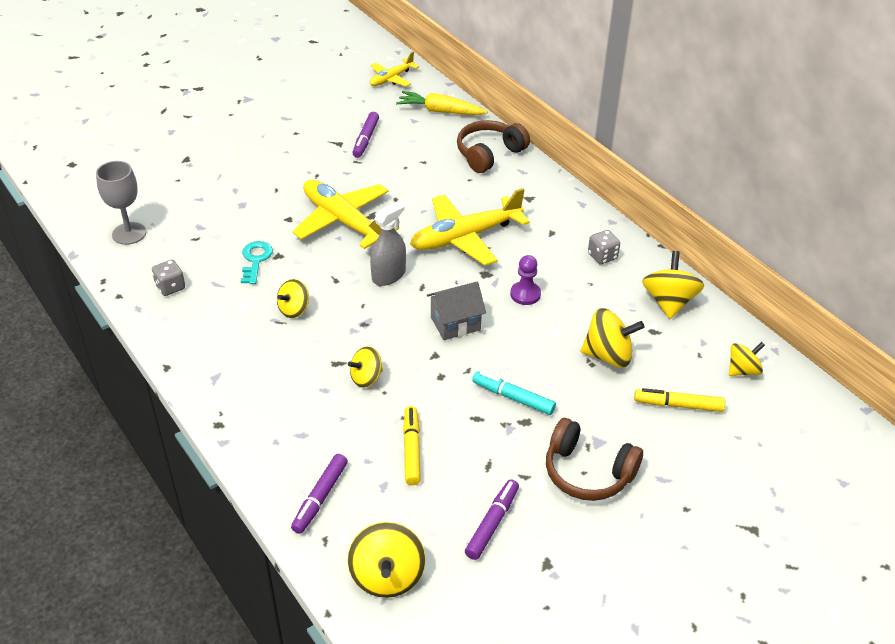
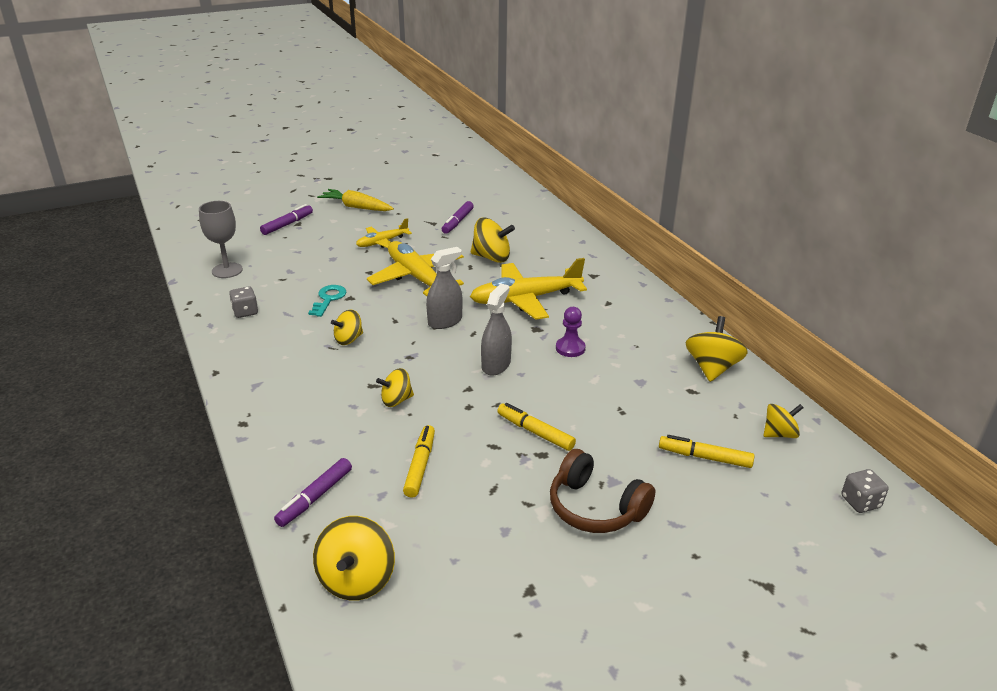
camera: 10 degrees right, 10 degrees down
(391, 78) = (494, 183): yellow plane -> yellow plane (382, 242)
(441, 111) = (530, 208): yellow carrot -> yellow carrot (357, 207)
(455, 323) = (496, 365): grey house -> grey spray bottle
(489, 154) = (565, 240): brown headphones -> none
(492, 523) = (482, 543): purple marker -> purple marker (287, 224)
(513, 397) = (535, 432): turquoise marker -> yellow marker
(602, 256) = (653, 325): grey dice -> grey dice (860, 502)
(608, 355) = (640, 406): yellow spinning top -> yellow spinning top (491, 257)

